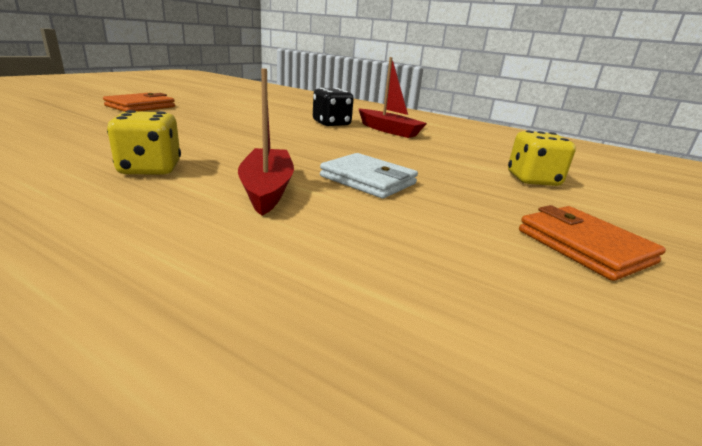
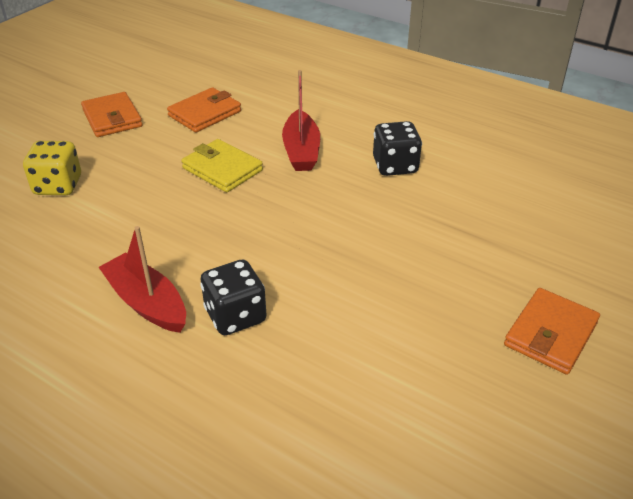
camera: 175 degrees left, 15 degrees up
(150, 169) = (395, 166): yellow dice -> black dice
(368, 180) = (222, 169): white wallet -> yellow wallet
(433, 246) = (205, 113): none -> orange wallet

